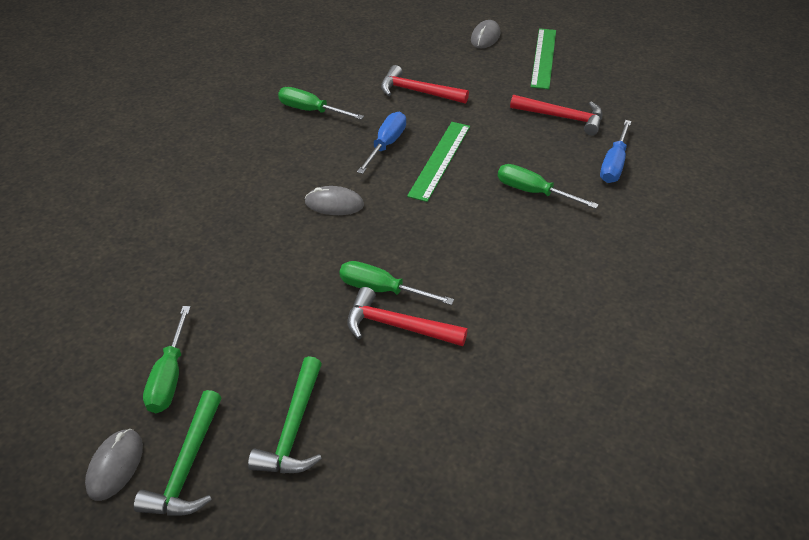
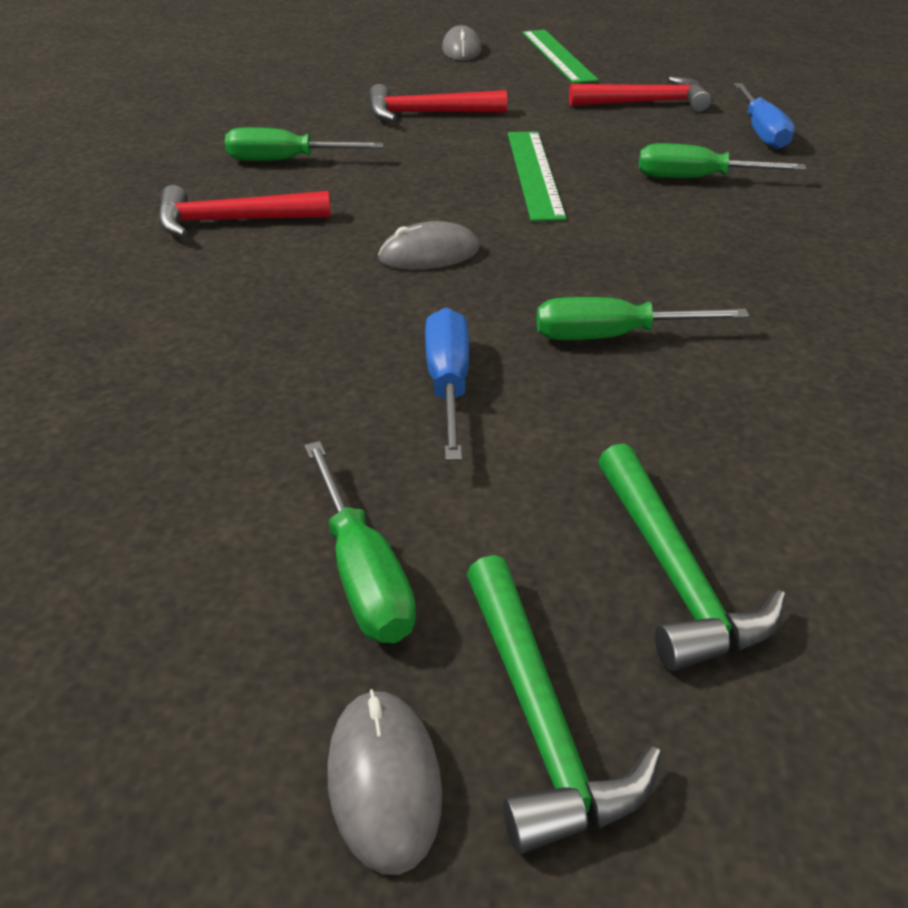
camera: 25 degrees left, 5 degrees down
(386, 145) = (439, 174): blue screwdriver -> blue screwdriver (448, 384)
(397, 326) = (685, 374): red hammer -> red hammer (232, 221)

